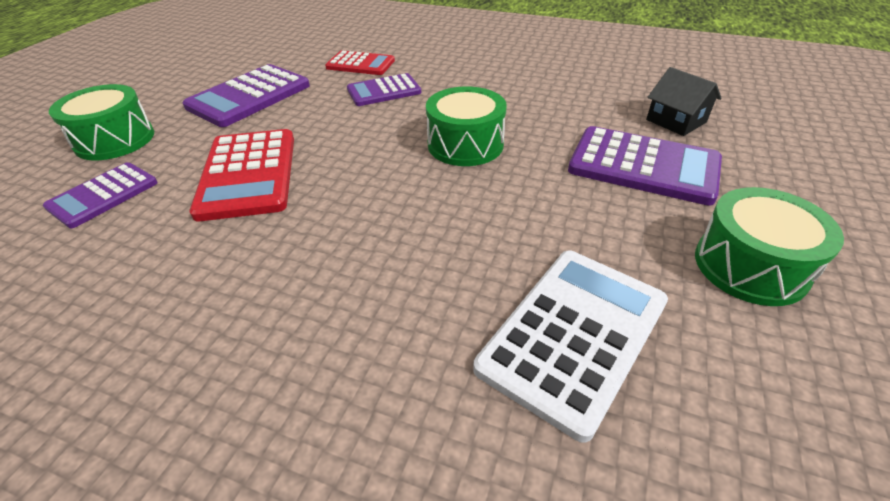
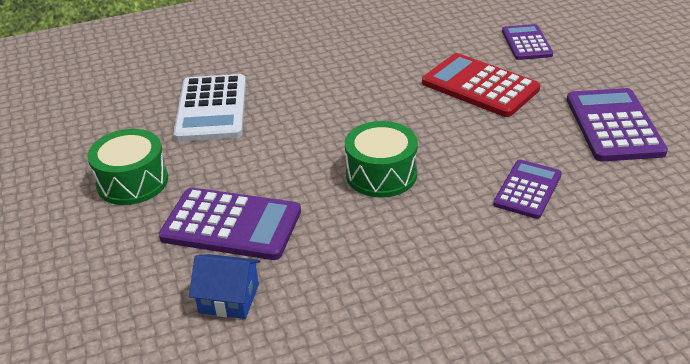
camera: 140 degrees right, 5 degrees down
(115, 140) = (604, 59): green drum -> none
(360, 64) = (614, 210): red calculator -> none
(643, 166) = (231, 225): purple calculator -> purple calculator turned 150 degrees counterclockwise
(676, 121) = (229, 298): black house -> blue house

